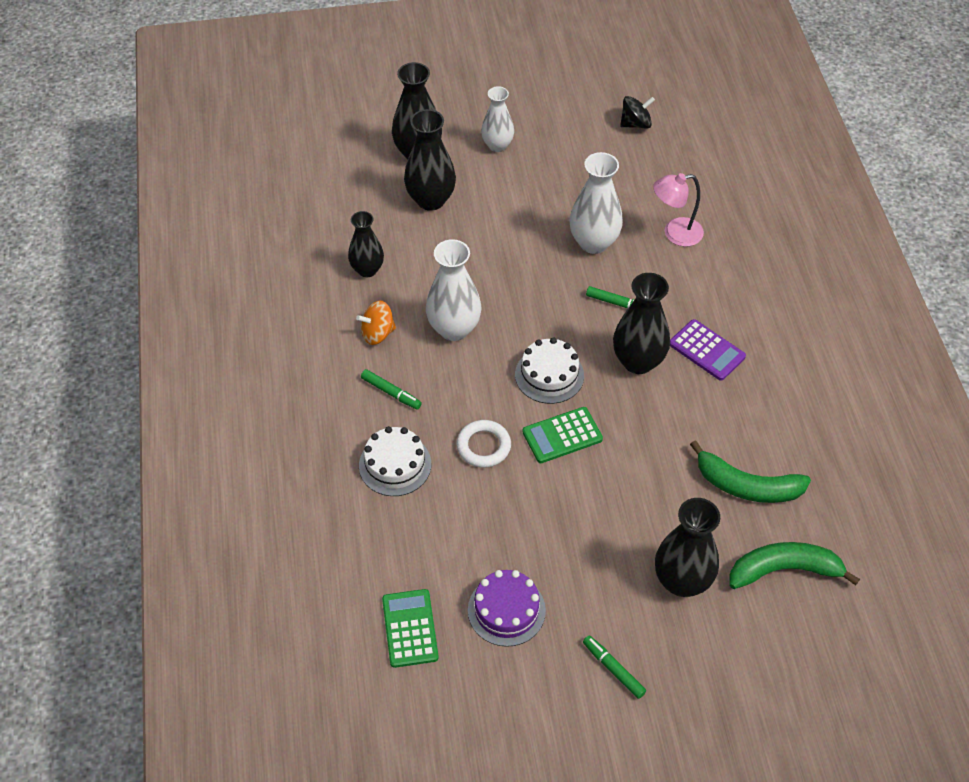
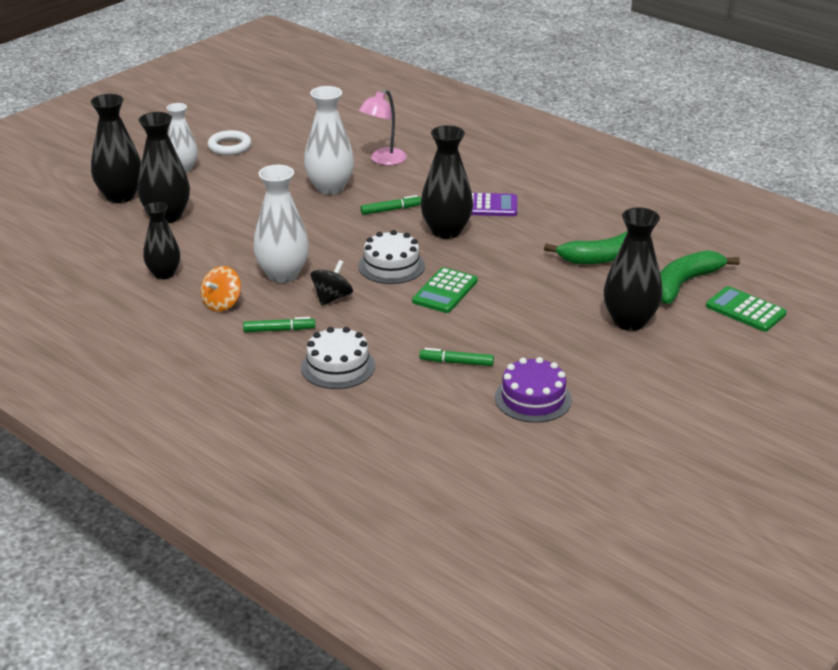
camera: 40 degrees left, 20 degrees down
(410, 628) = (475, 447): green calculator -> green calculator (745, 310)
(483, 446) = (394, 324): white ring -> white ring (229, 146)
(613, 669) = (648, 388): green marker -> green marker (456, 362)
(635, 124) = (278, 119): black spinning top -> black spinning top (332, 298)

